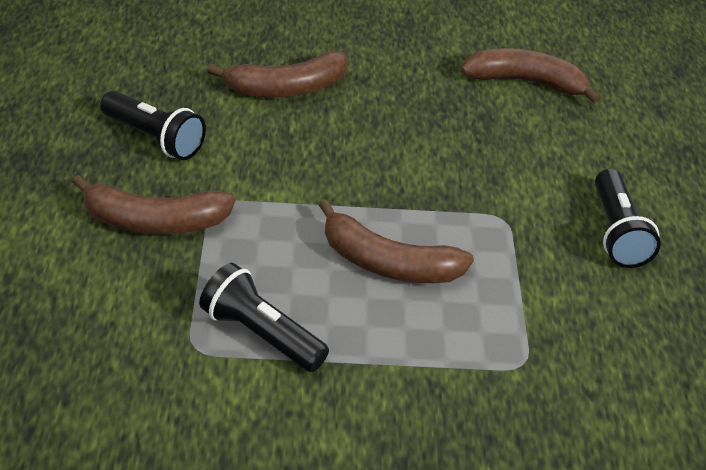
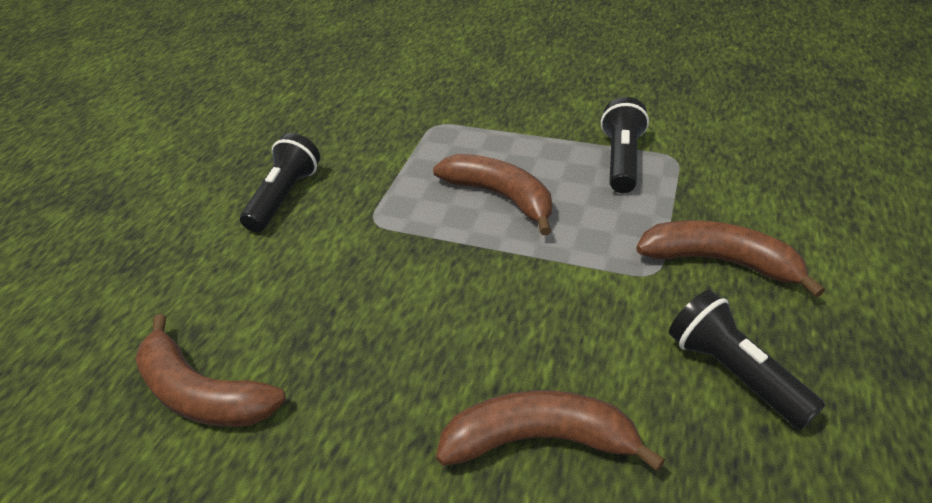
camera: 155 degrees left, 0 degrees up
(261, 334) = (621, 160): black flashlight -> black flashlight turned 135 degrees counterclockwise

